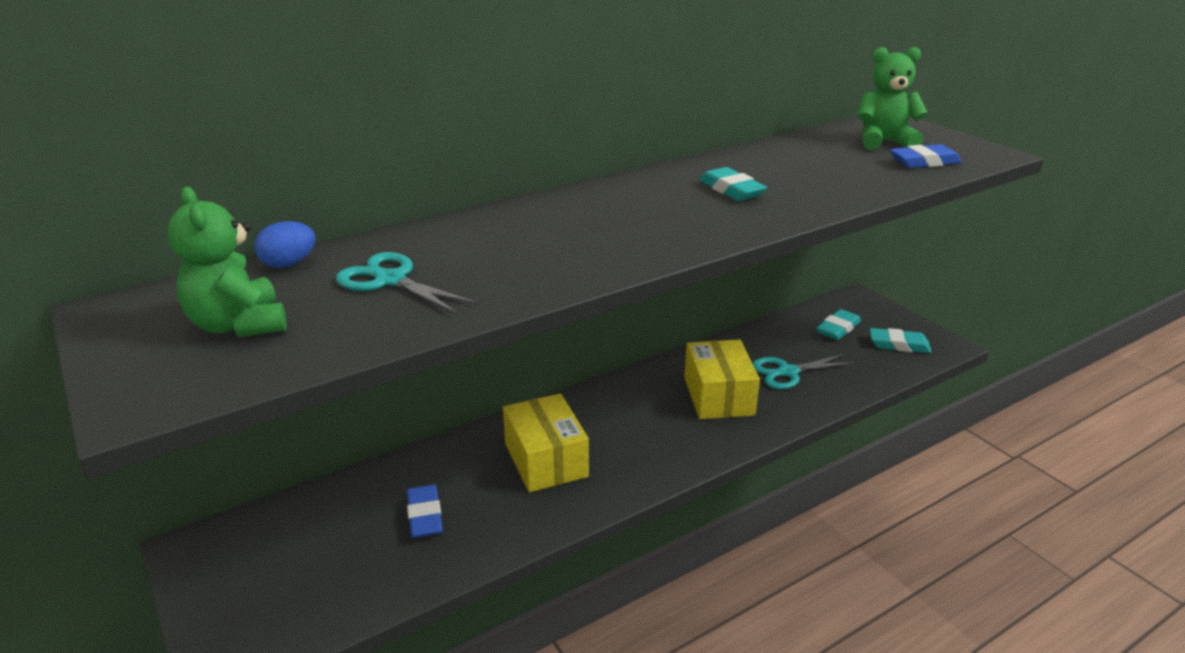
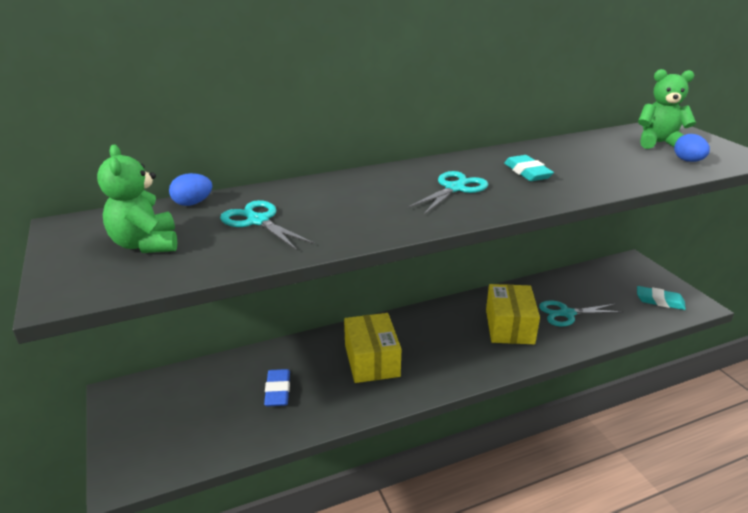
camera: 10 degrees right, 0 degrees up
(644, 217) = (454, 188): none -> turquoise scissors
(838, 329) = (612, 284): turquoise eraser -> none
(924, 162) = (688, 161): blue eraser -> blue egg

